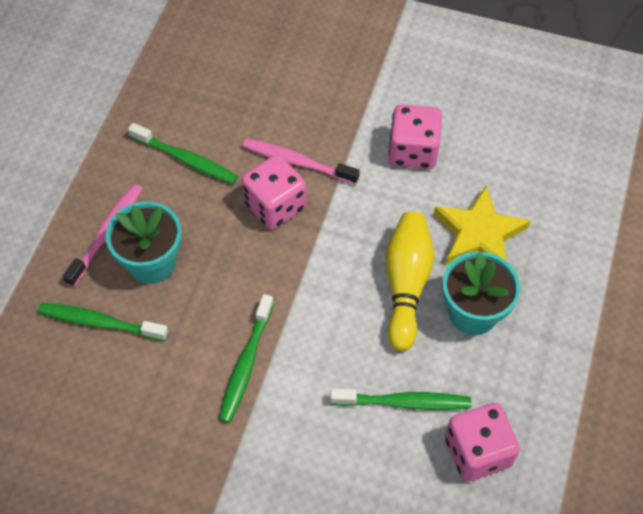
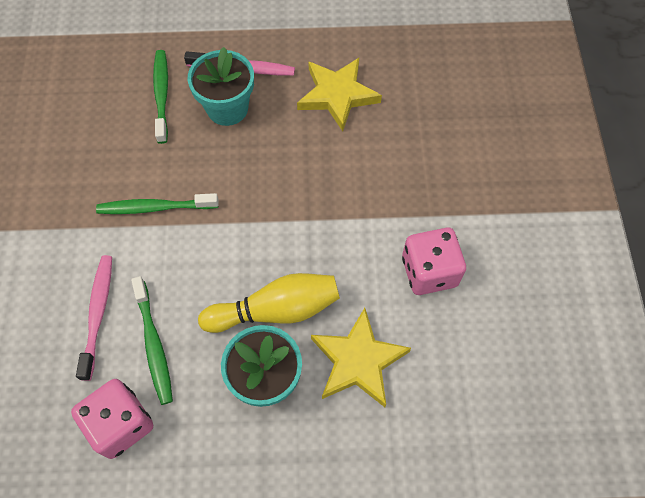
camera: 70 degrees right, 5 degrees up
(186, 159) = (337, 95): green toothbrush -> yellow star
(275, 206) = (318, 177): pink dice -> none
(297, 162) = (372, 178): pink toothbrush -> pink toothbrush (98, 314)

